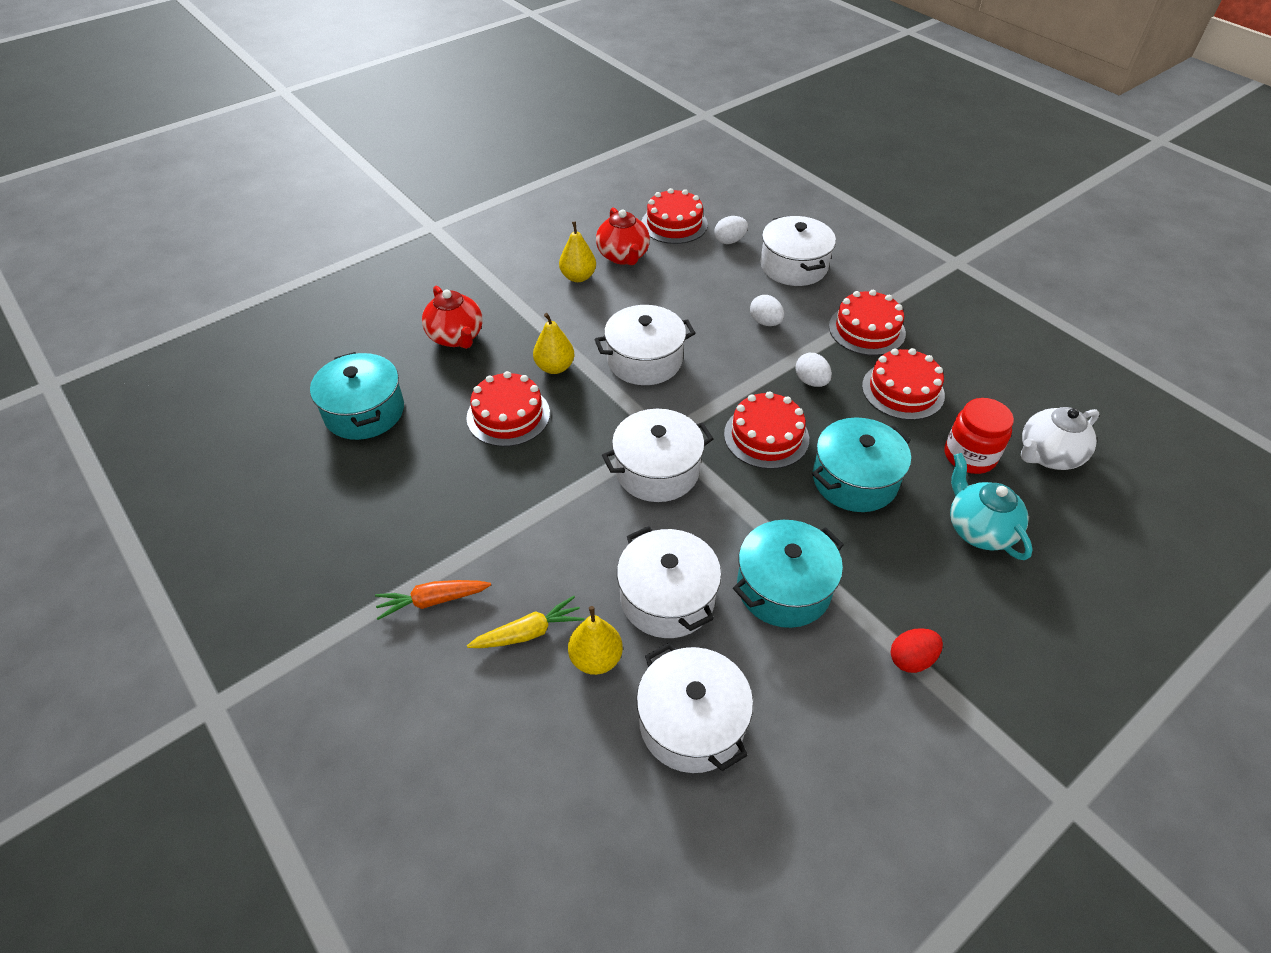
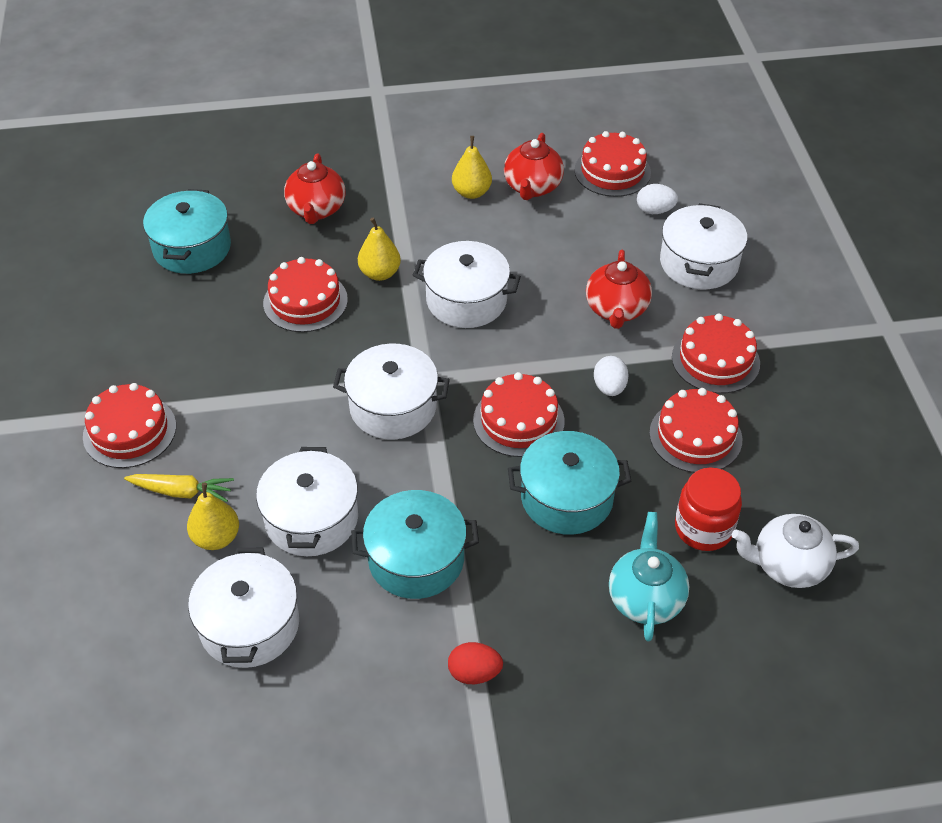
camera: 30 degrees right, 0 degrees up
(432, 601) = (129, 431): orange carrot -> red cake
(765, 322) = (616, 310): white egg -> red teapot

